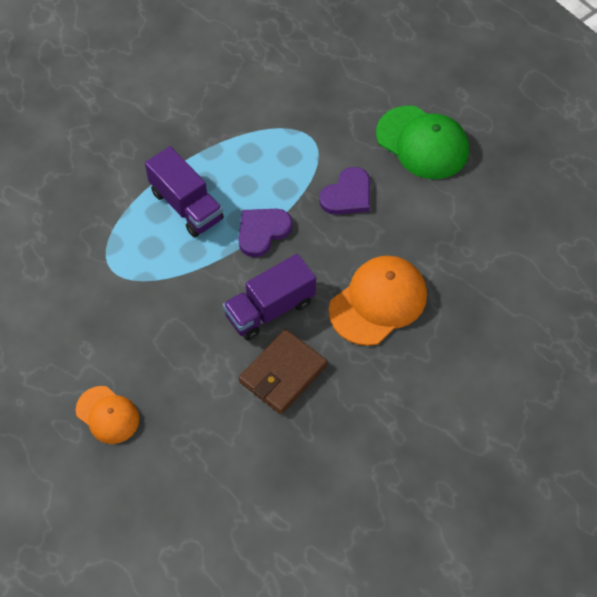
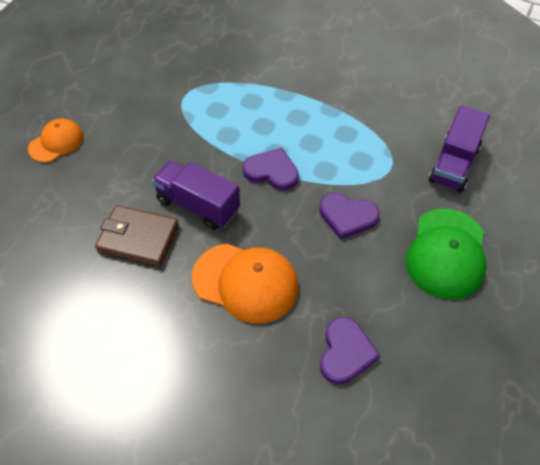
camera: 65 degrees right, 5 degrees down
(107, 415) = (56, 142): orange cap -> orange cap turned 150 degrees counterclockwise
(186, 205) = (268, 115): purple truck -> purple truck (454, 164)
(480, 256) = (345, 352): none -> purple heart

